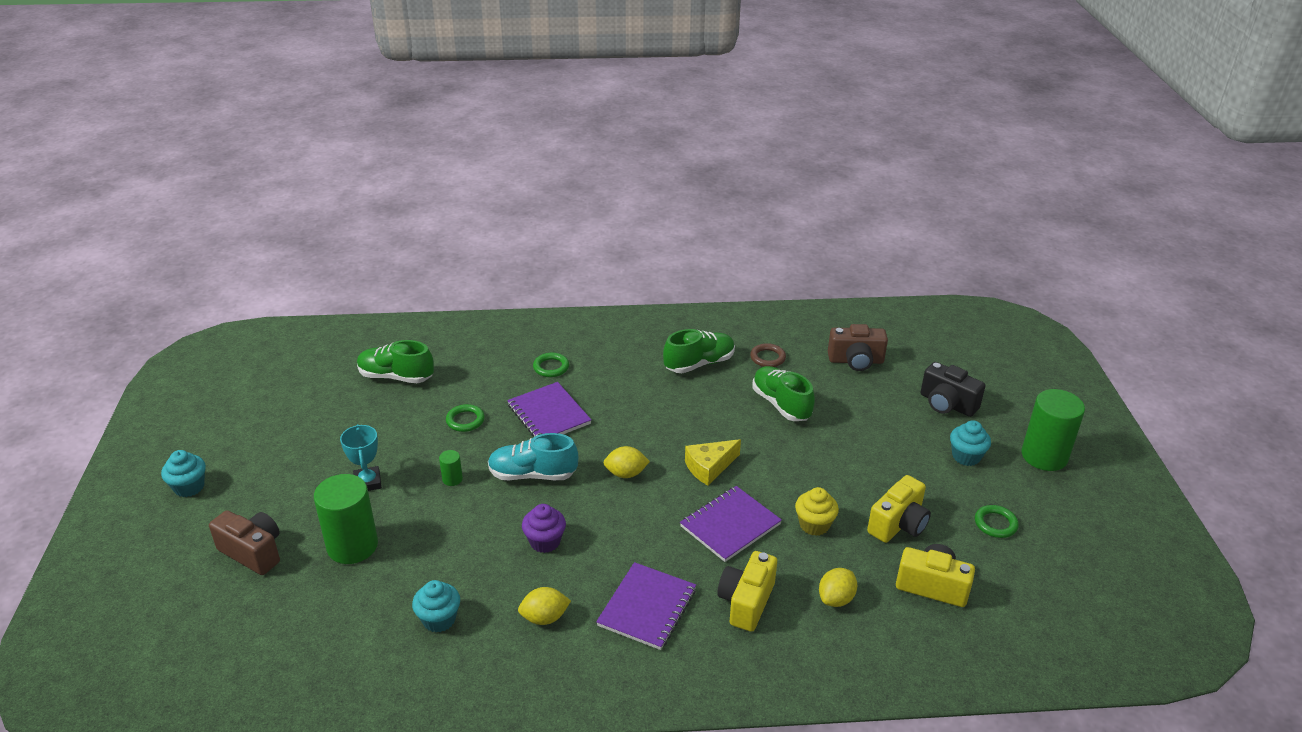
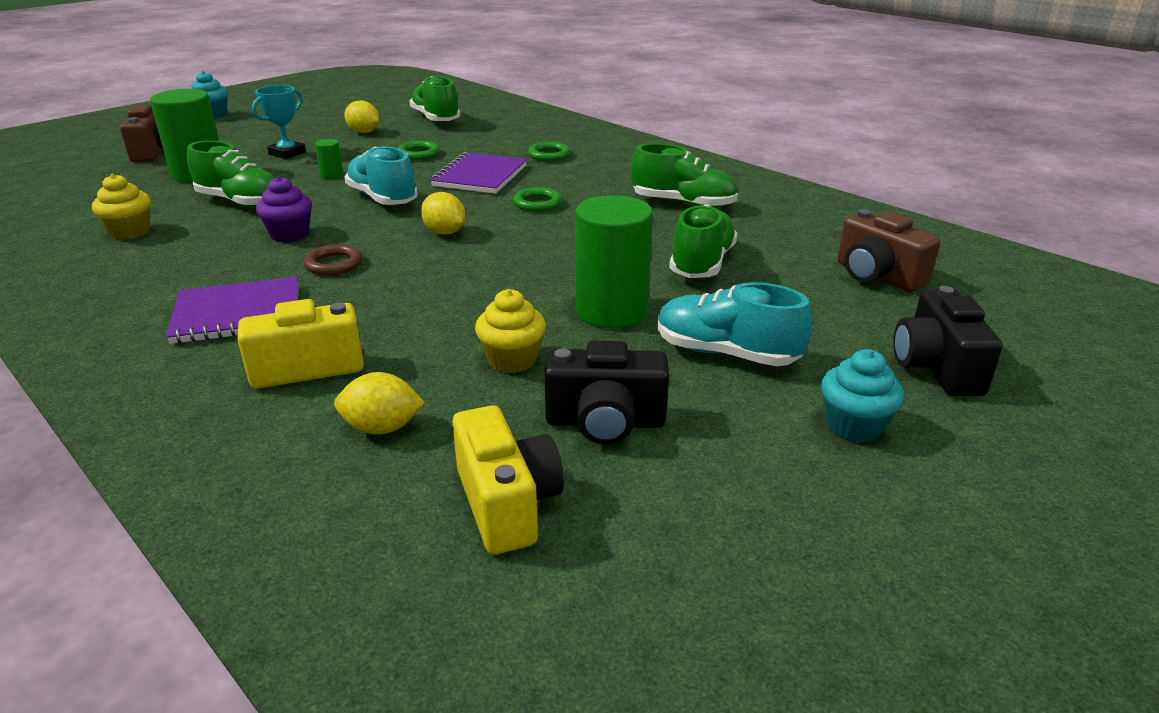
camera: 50 degrees right, 5 degrees down
(439, 619) = (130, 232): turquoise cupcake -> yellow cupcake
(449, 544) = (241, 202): none -> green shoe
(544, 618) = (173, 271): yellow lemon -> yellow lemon (364, 132)
(709, 467) = (521, 265): yellow cheese -> none
(730, 525) = (437, 310): purple notebook -> none
(767, 358) = (767, 229): brown ring -> brown ring (334, 264)
(877, 454) = (726, 353): none -> turquoise shoe
(898, 524) = (605, 422): yellow camera -> black camera
(995, 524) = (745, 515): green ring -> green ring (537, 203)
(1044, 456) = (1006, 506): green cylinder -> green cylinder (611, 311)

